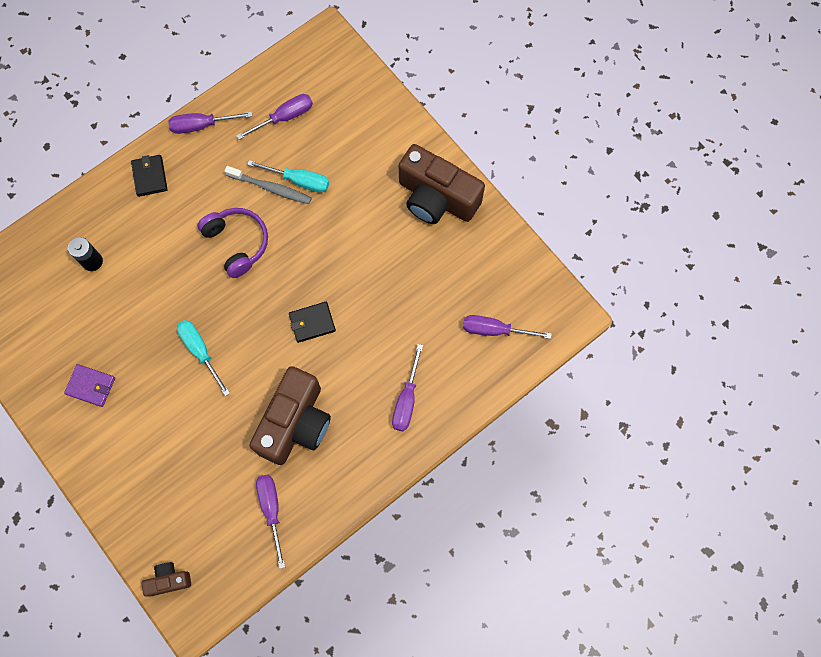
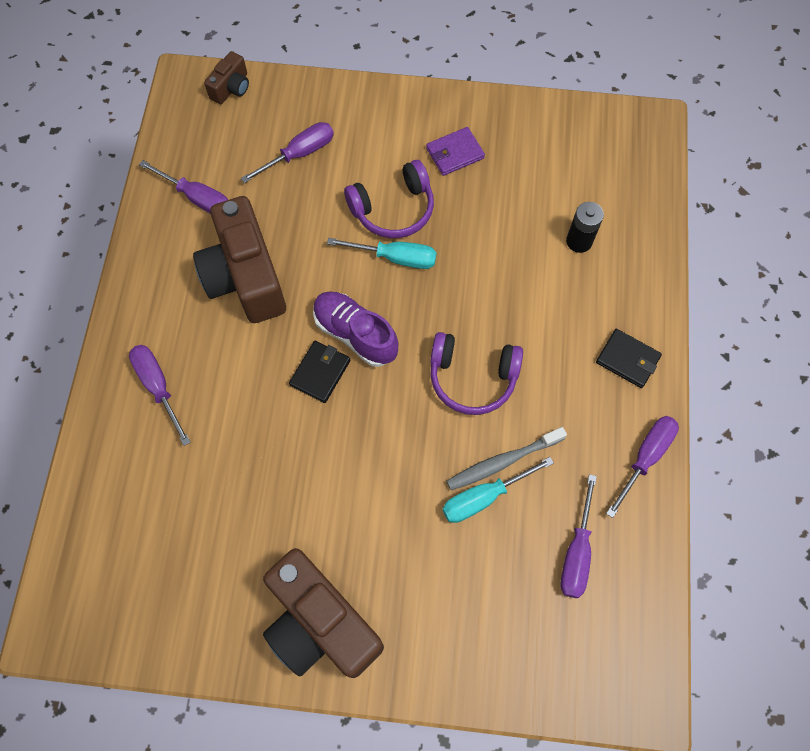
camera: 135 degrees right, 5 degrees down
(167, 384) = (393, 209): none -> purple headphones
(271, 326) = (355, 334): none -> purple shoe
(436, 198) = (320, 623): brown camera -> brown camera turned 120 degrees counterclockwise
(494, 330) = (125, 535): purple screwdriver -> purple screwdriver (300, 154)

